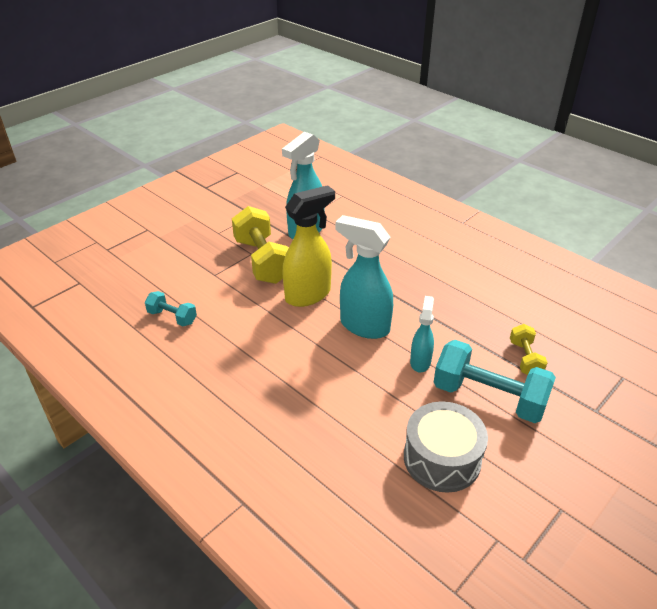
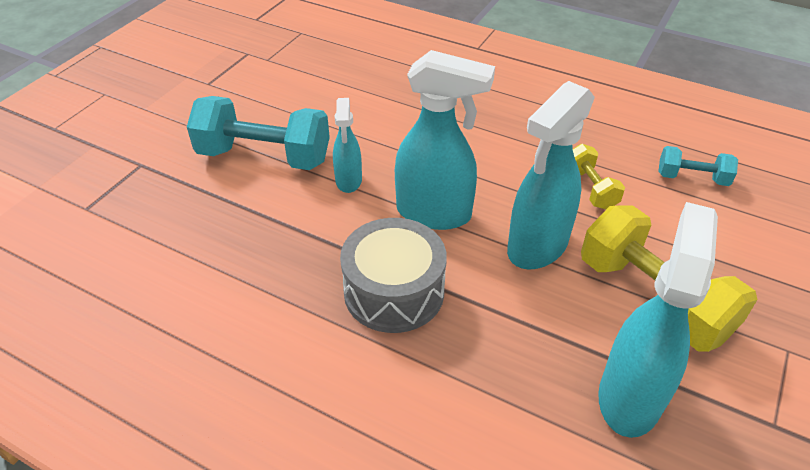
camera: 165 degrees right, 5 degrees up
(308, 295) = (537, 247): yellow spray bottle -> turquoise spray bottle
(442, 458) = (315, 98): grey drum -> grey drum (394, 291)
(525, 359) = (210, 209): yellow dumbbell -> yellow dumbbell (590, 188)

